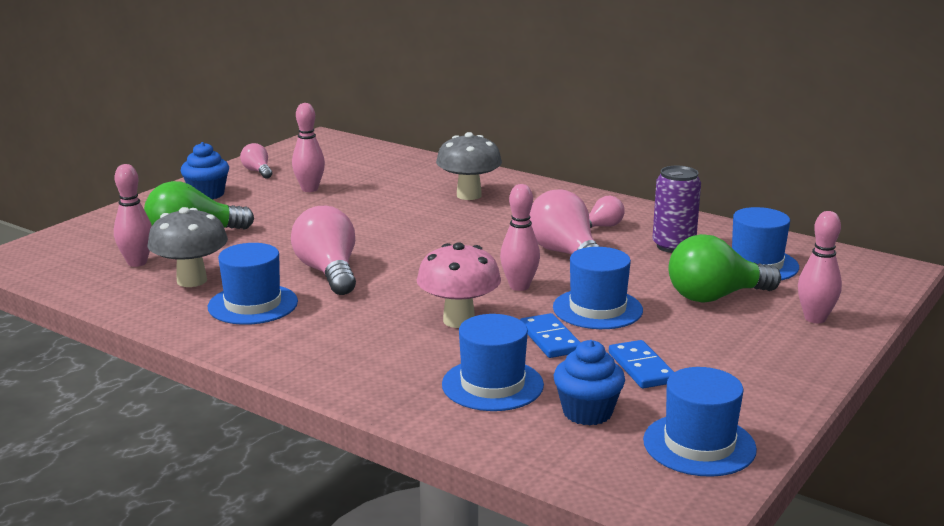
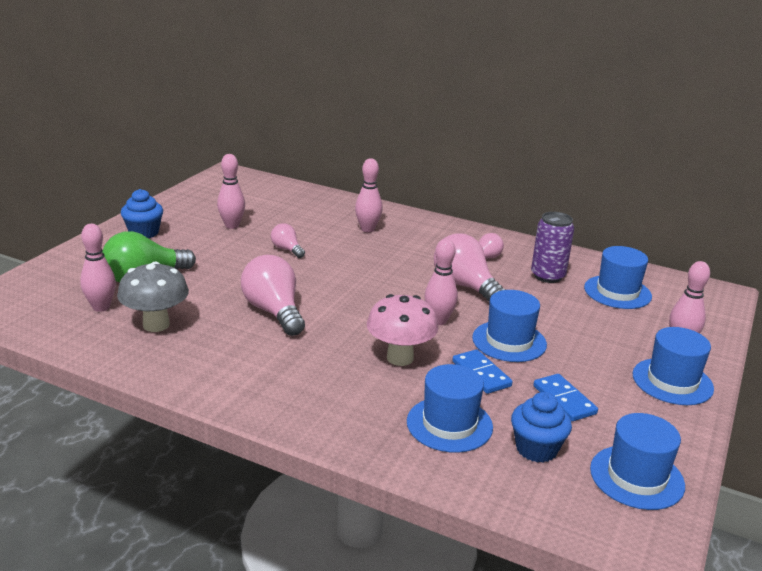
camera: 10 degrees left, 5 degrees up
(253, 304) = (218, 348): blue hat -> blue hat (672, 381)
(257, 171) = (181, 208): pink light bulb -> pink light bulb (287, 249)
(469, 195) = (367, 229): grey mushroom -> pink bowling pin
(715, 297) = (597, 325): green light bulb -> none

